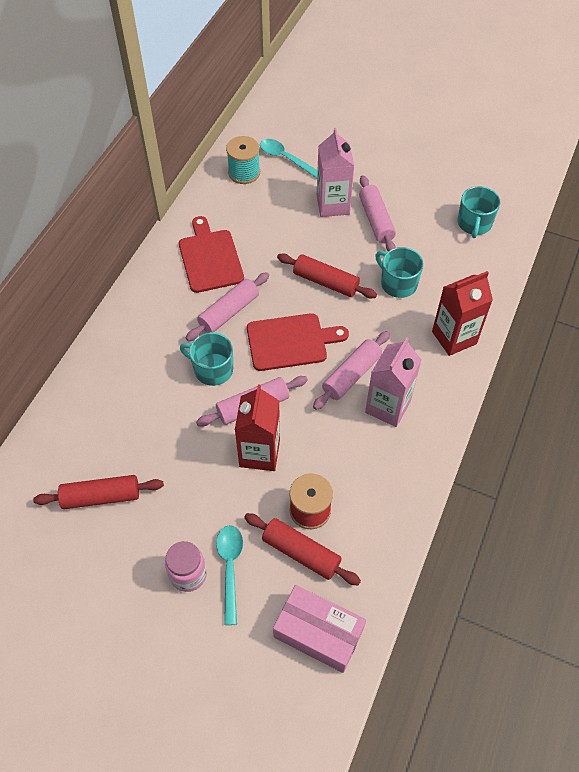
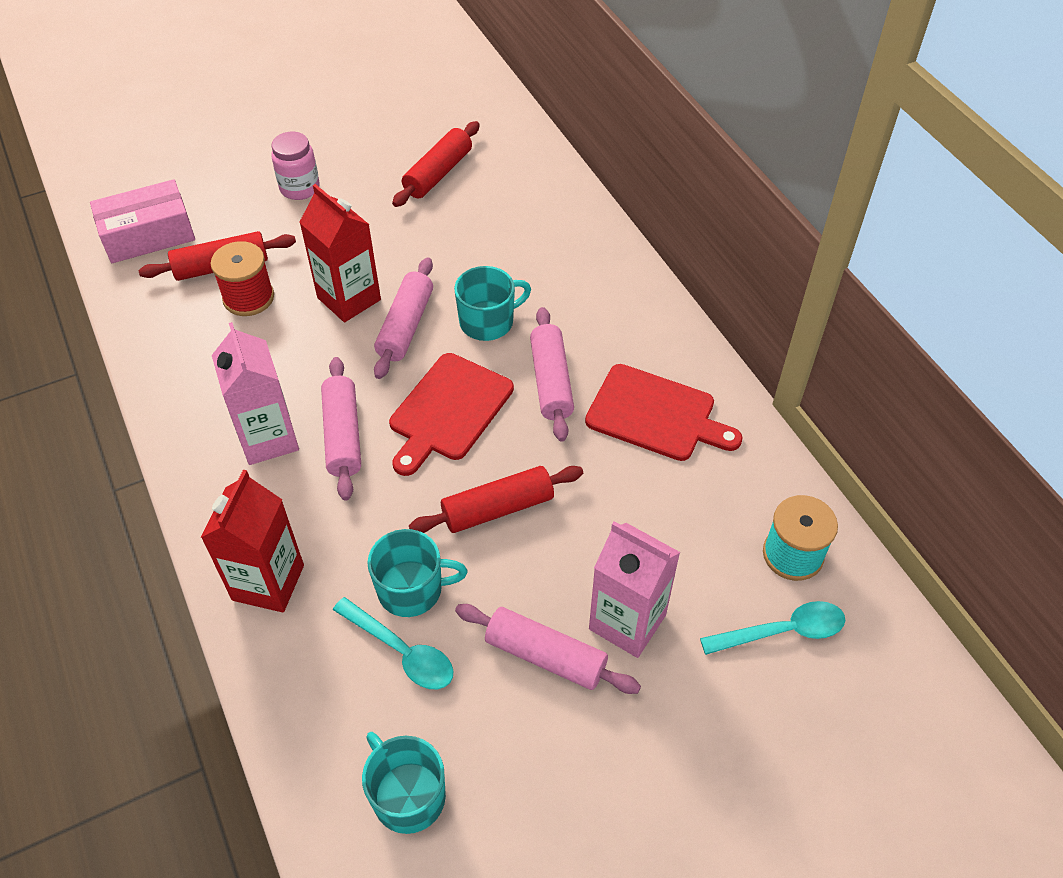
camera: 130 degrees right, 5 degrees down
(230, 567) = (271, 215): turquoise spoon -> turquoise spoon (402, 652)

